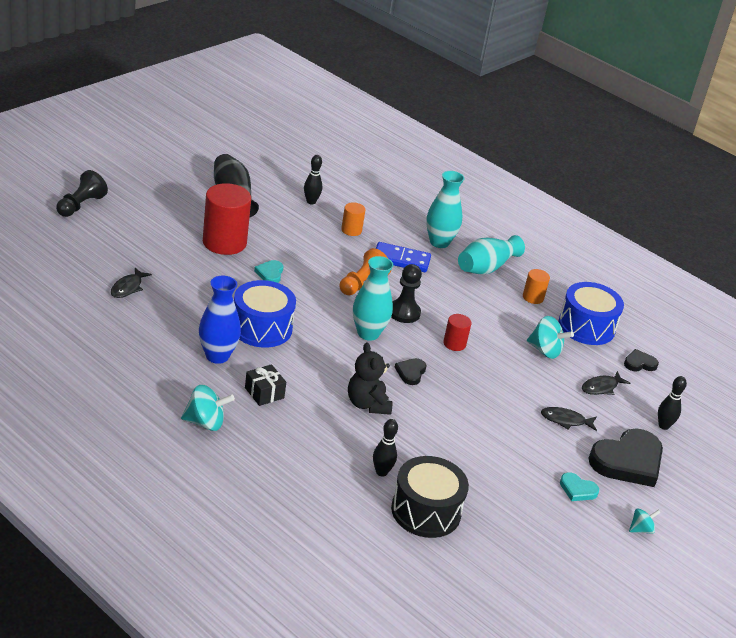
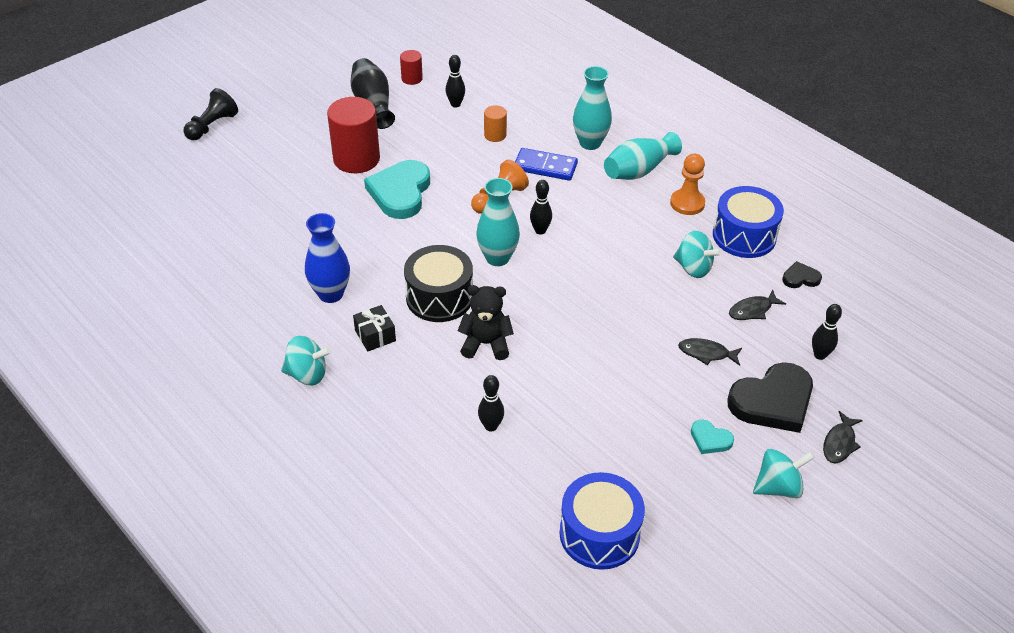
camera: 10 degrees right, 10 degrees up
(128, 288) = (247, 218): black fish -> black fish (839, 443)
(261, 328) = (382, 258): blue drum -> blue drum (599, 534)
(270, 273) = (400, 192): turquoise heart -> turquoise heart, size x2.12
(367, 404) = (486, 344): black teddy bear -> black teddy bear turned 105 degrees clockwise
(404, 313) = (540, 230): black pawn -> black bowling pin
(411, 372) = (538, 303): black heart -> none
(426, 511) = (534, 472): black drum -> black drum (439, 297)
(454, 344) = (591, 265): red cylinder -> red cylinder (412, 78)
(533, 297) = (687, 203): orange cylinder -> orange pawn
(641, 529) = (778, 487): turquoise spinning top -> turquoise spinning top, size x1.71

